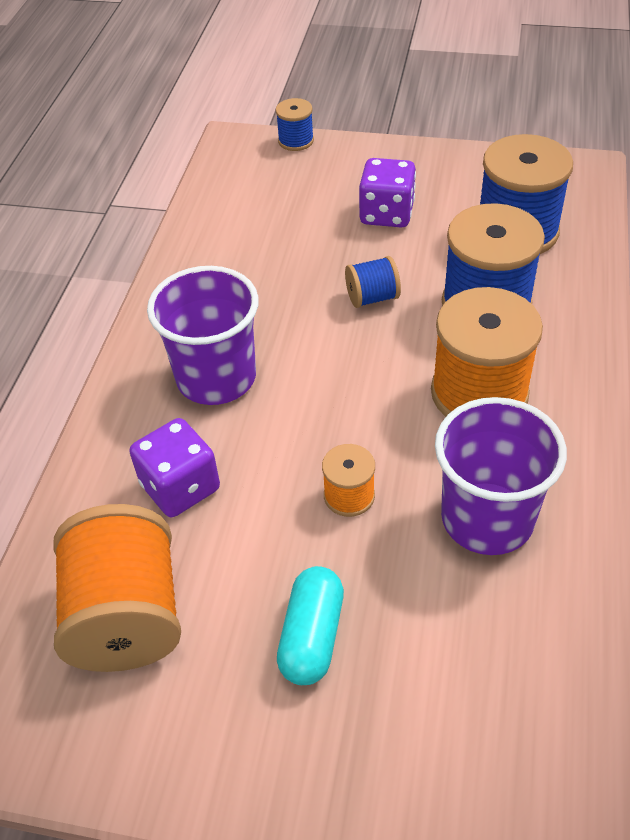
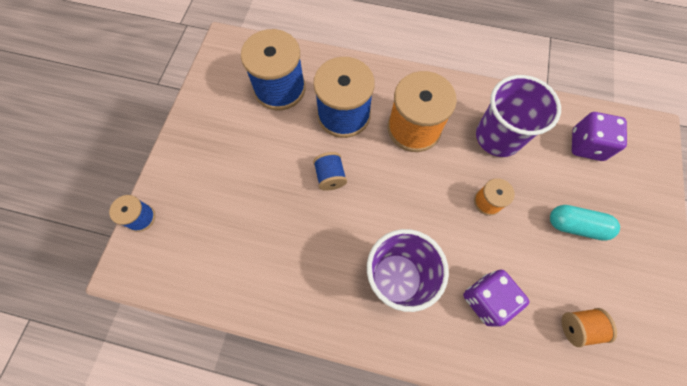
camera: 90 degrees left, 20 degrees up
(127, 616) = (578, 327): orange spool -> orange spool, size x0.49
(386, 214) = (247, 160): purple dice -> purple dice (586, 145)

